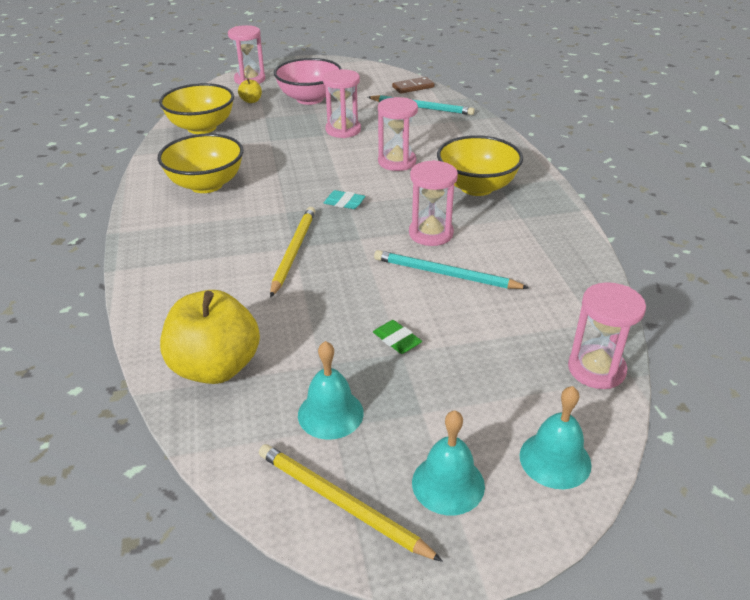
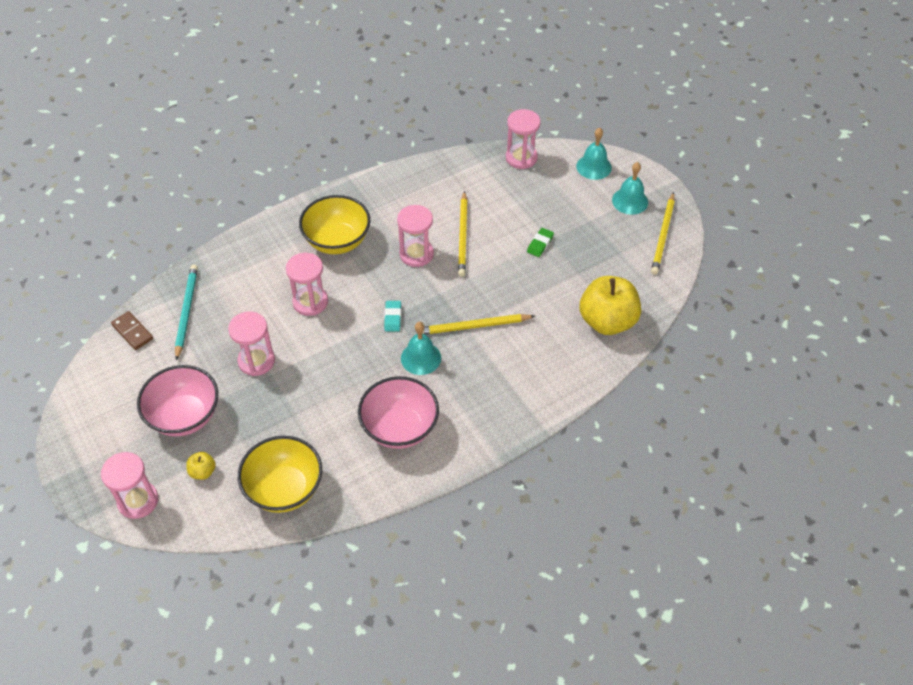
camera: 110 degrees left, 15 degrees up
(206, 185) = (399, 428): yellow bowl -> pink bowl
(330, 413) = (612, 256): turquoise bell -> turquoise bell (421, 358)
(445, 274) = (463, 236): turquoise pencil -> yellow pencil

